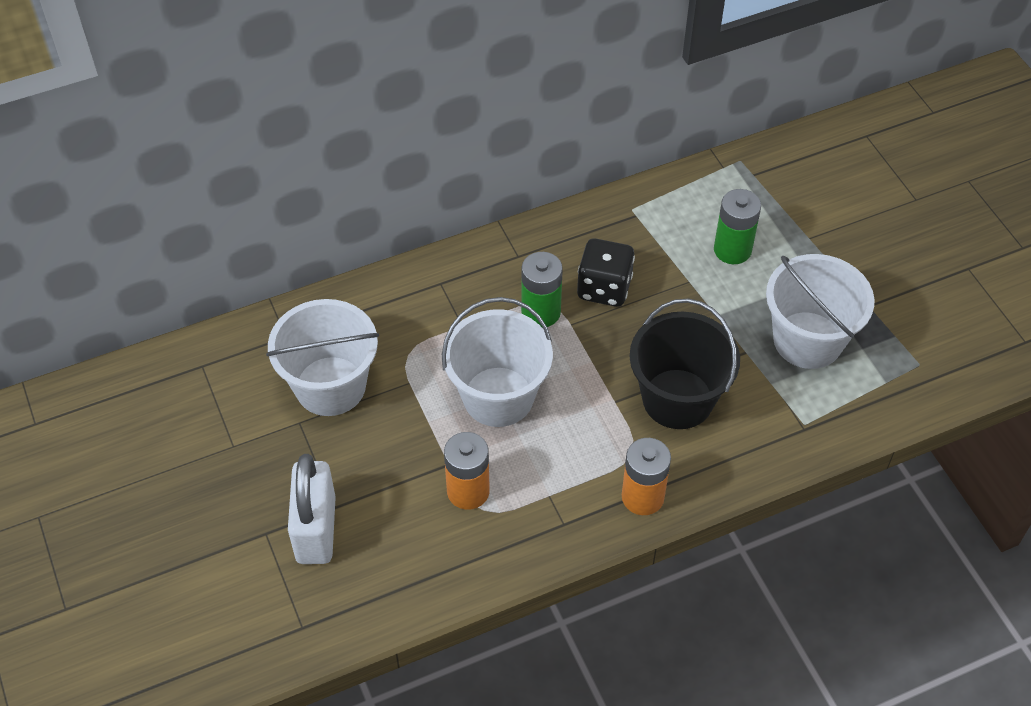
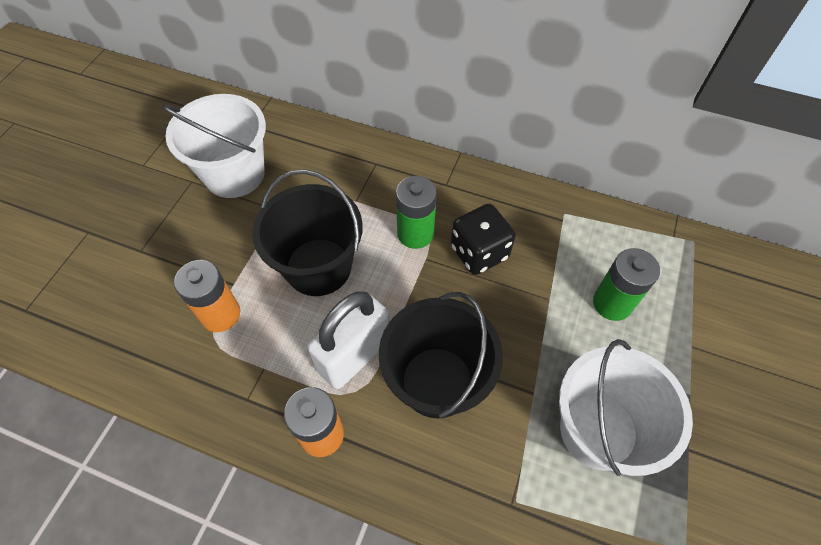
camera: 45 degrees right, 5 degrees up
(316, 529) = (112, 255): white padlock -> white padlock (354, 354)
(498, 397) = (318, 267): white bucket -> black bucket

